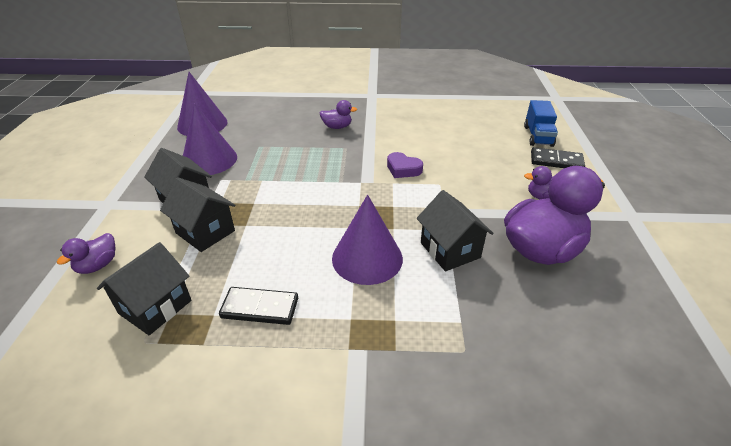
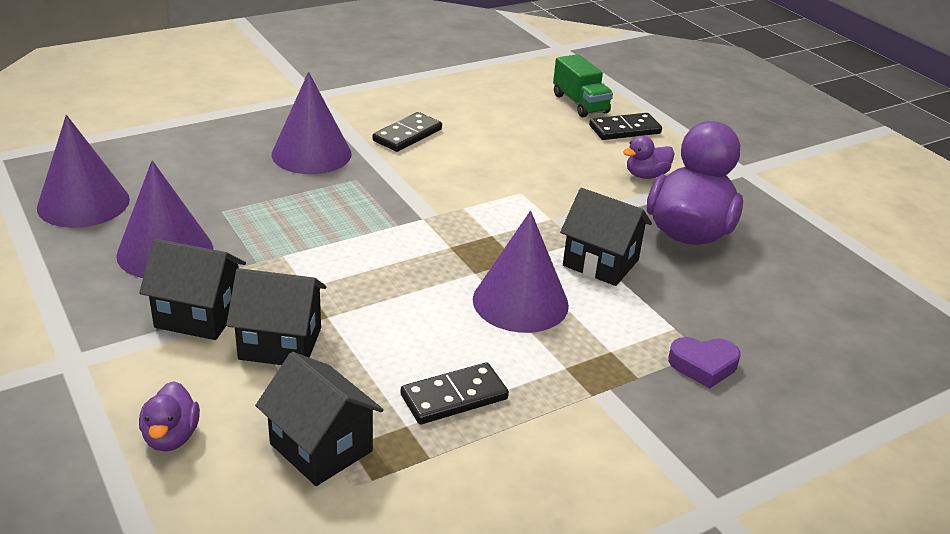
camera: 35 degrees left, 5 degrees down
(155, 307) = (321, 447): black house -> black house turned 45 degrees counterclockwise
(337, 127) = (311, 154): purple duck -> purple cone
(402, 129) = (407, 135): none -> black domino
(403, 169) = (459, 187): purple heart -> purple heart (703, 366)
(538, 136) = (580, 104): blue truck -> green truck

